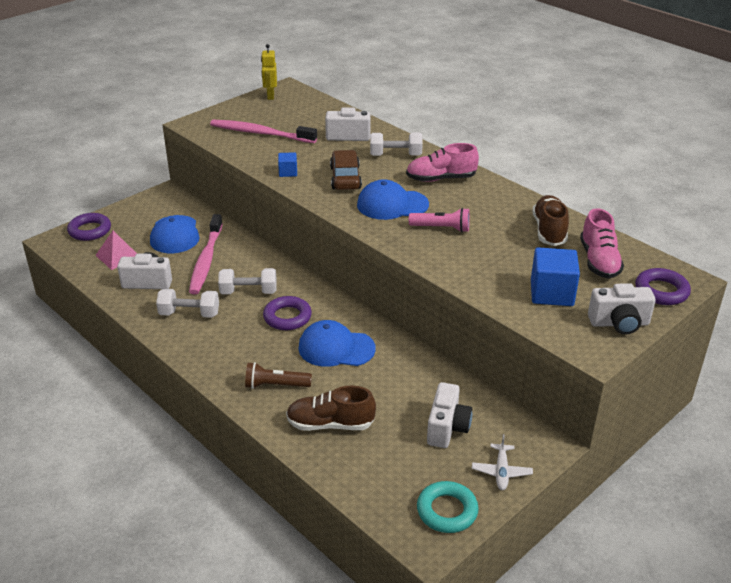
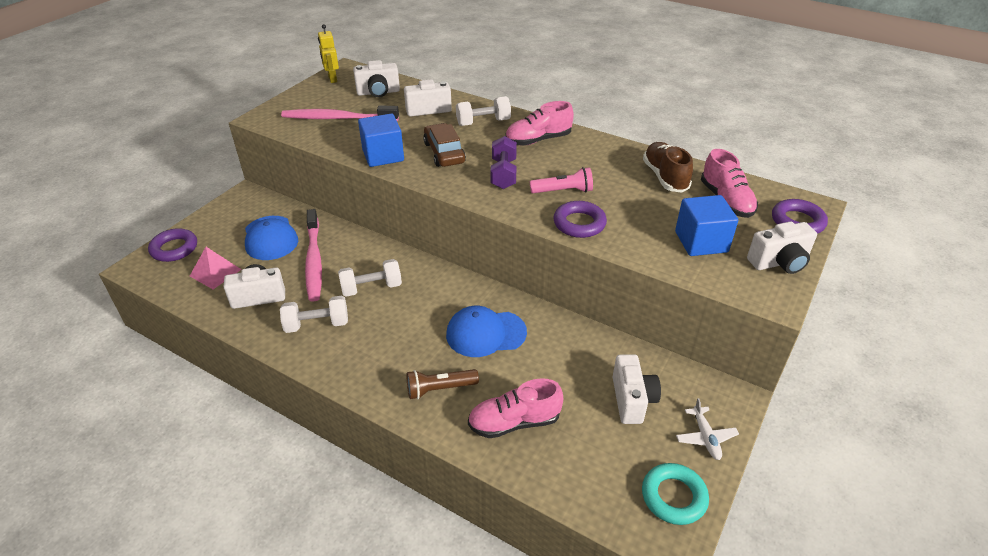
camera: 15 degrees left, 5 degrees up
(287, 317) = (422, 308): purple ring -> purple ring (579, 223)
(288, 172) = (383, 155): blue cube -> blue cube, size x1.90
(308, 114) = (378, 92): none -> white camera
(330, 424) = (514, 422): brown shoe -> pink shoe
(392, 205) = (503, 174): blue cap -> purple dumbbell

